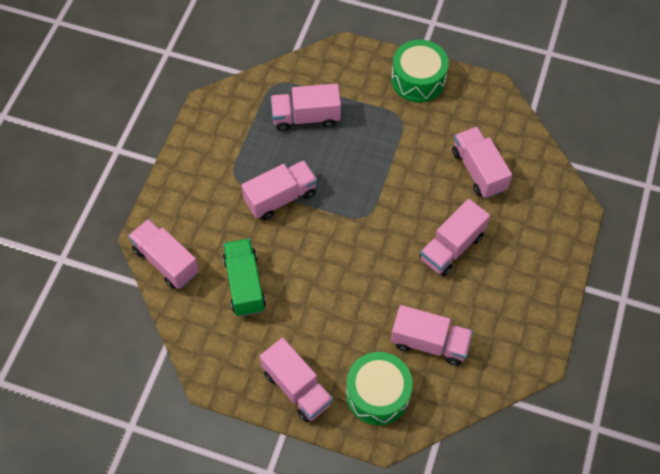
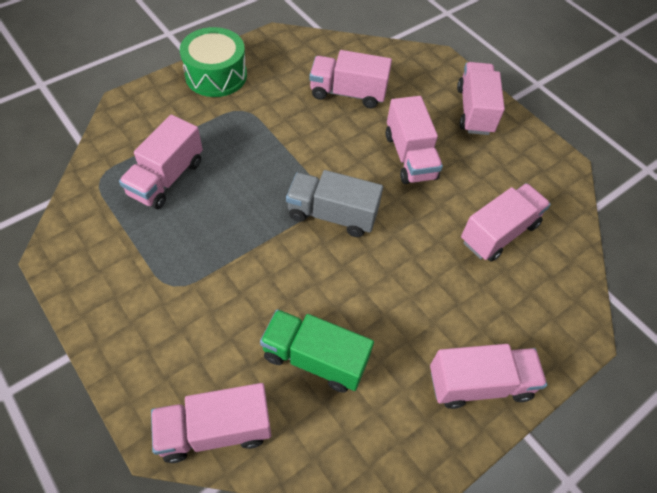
camera: 60 degrees left, 5 degrees down
(280, 198) = (238, 257): pink truck -> pink truck (474, 110)
(357, 229) = (332, 215): none -> grey truck
(378, 394) = (530, 310): green drum -> none

